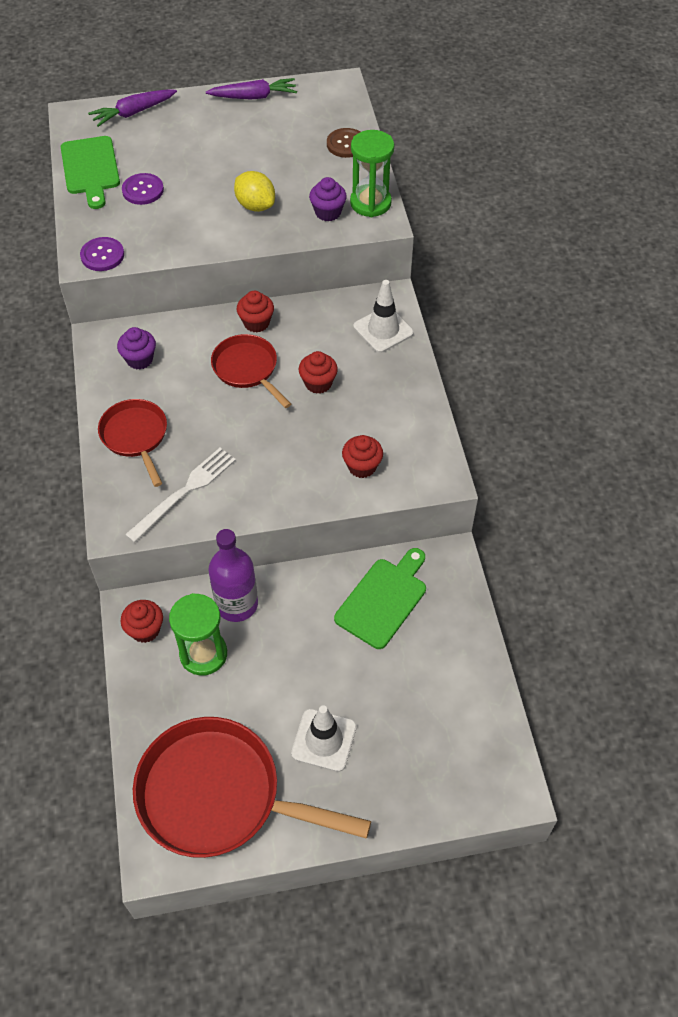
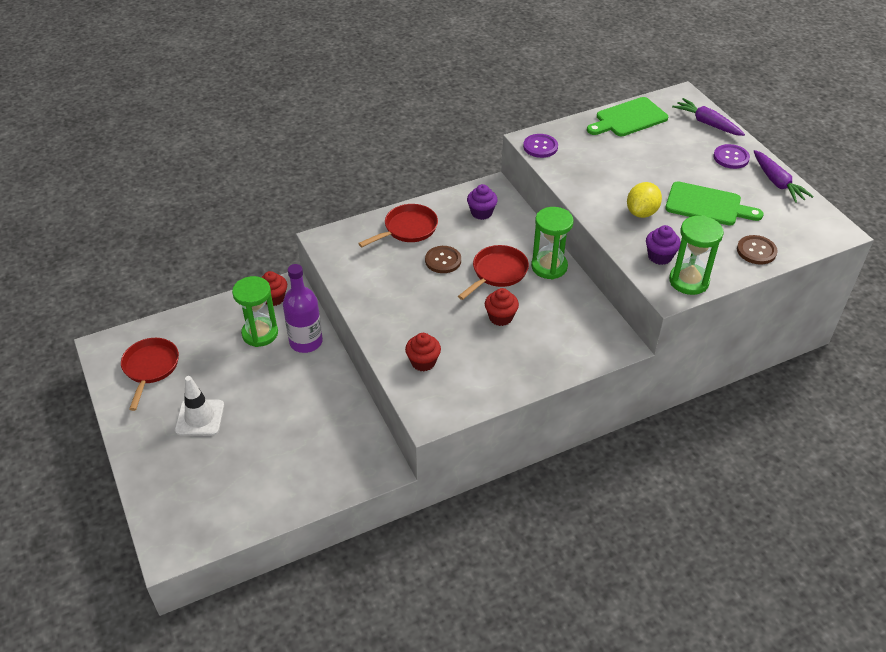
camera: 75 degrees right, 10 degrees down
(143, 190) = (621, 149): purple button -> purple button (731, 157)
(184, 492) = (365, 266): white fork -> none
(207, 414) = (443, 260): none -> brown button
(218, 795) = (150, 368): red pan -> red pan, size x0.55
(256, 323) = (549, 267): red cupcake -> green hourglass
(383, 330) = (580, 347): white traffic cone -> none
(383, 599) = (331, 430): green cutting board -> green cutting board (707, 205)

